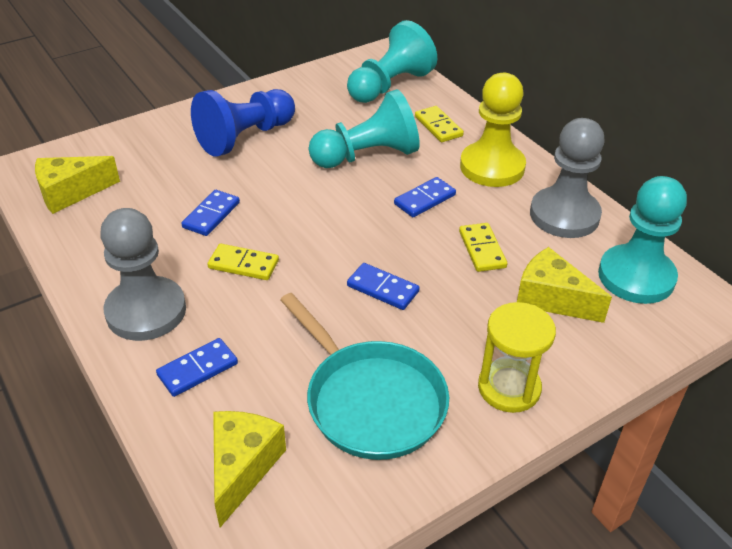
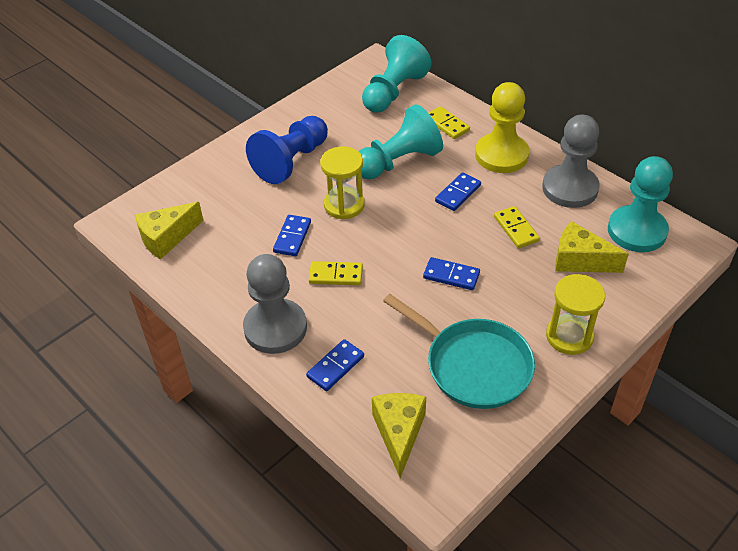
camera: 10 degrees left, 5 degrees up
(285, 191) = (344, 205): none -> yellow hourglass

